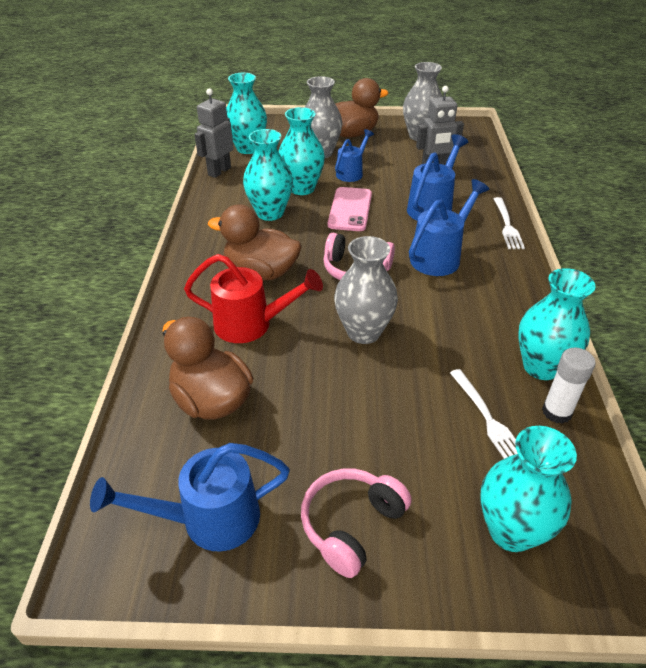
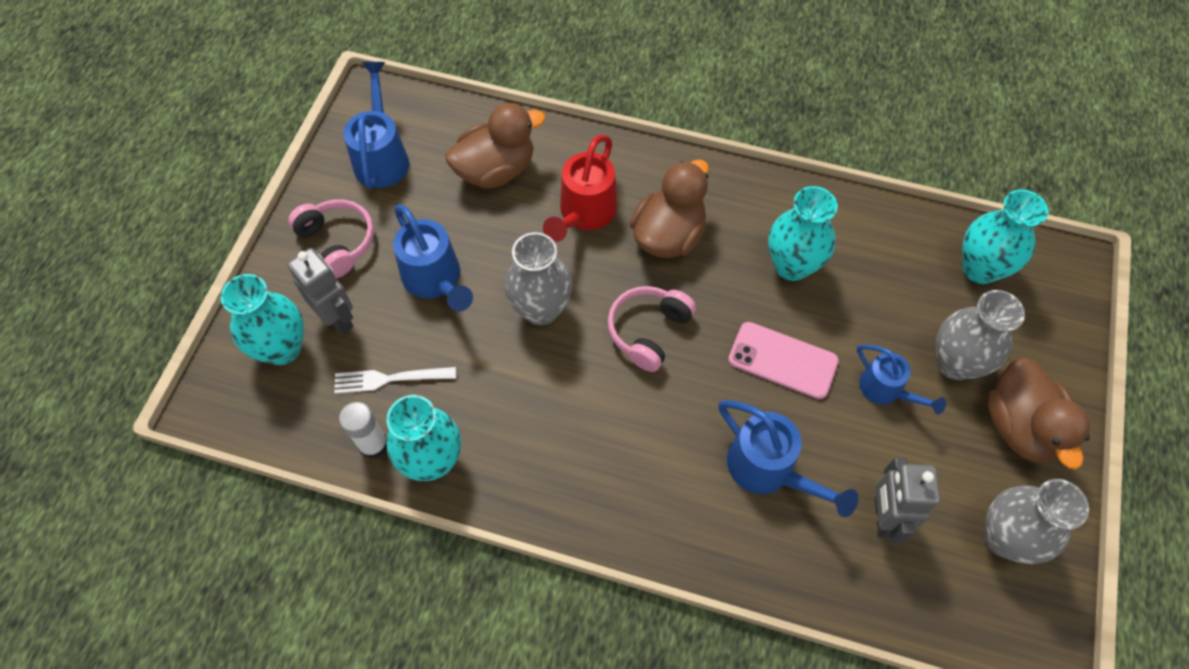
camera: 105 degrees right, 20 degrees up
(219, 171) = (912, 224): grey robot -> grey robot (337, 318)
(302, 188) = (849, 314): turquoise vase -> none
(440, 256) = (649, 434): blue watering can -> blue watering can (435, 280)
(507, 225) = (699, 555): white fork -> none

